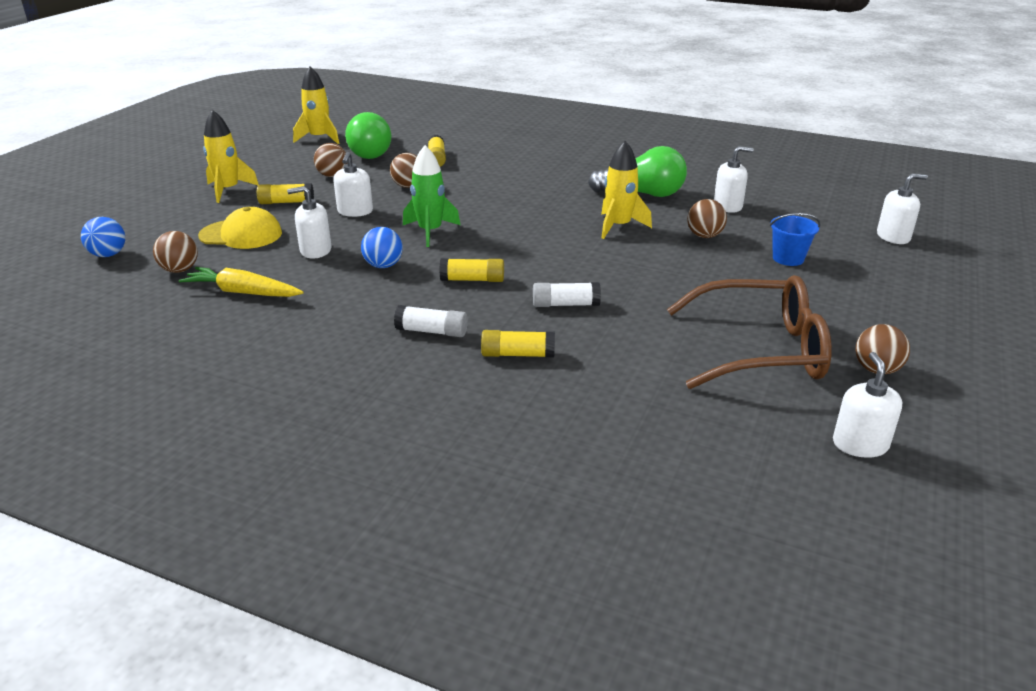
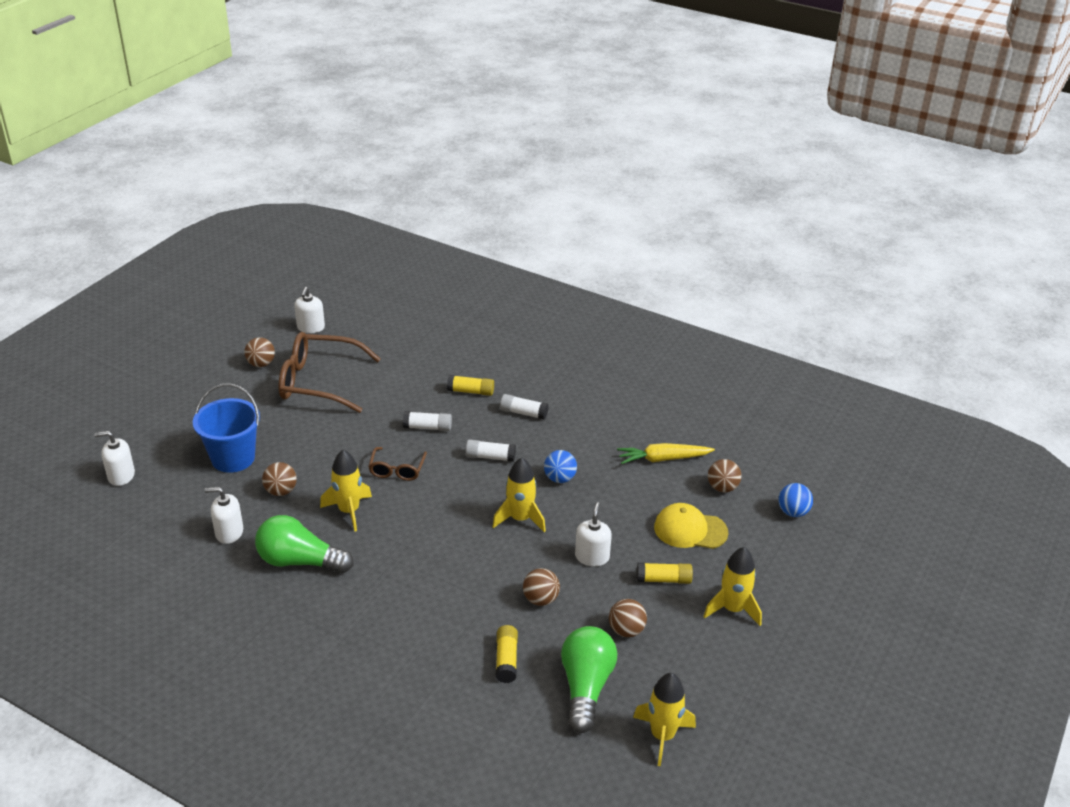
camera: 175 degrees left, 5 degrees up
(242, 292) = (663, 459): yellow carrot -> yellow carrot turned 150 degrees clockwise
(315, 250) = (618, 502): white soap dispenser -> none
(430, 232) = (520, 519): green rocket -> yellow rocket
(472, 280) = (490, 457): yellow glue stick -> white glue stick
(584, 261) = (397, 470): none -> brown glasses
(788, 258) = (233, 458): blue bucket -> blue bucket, size x1.72

